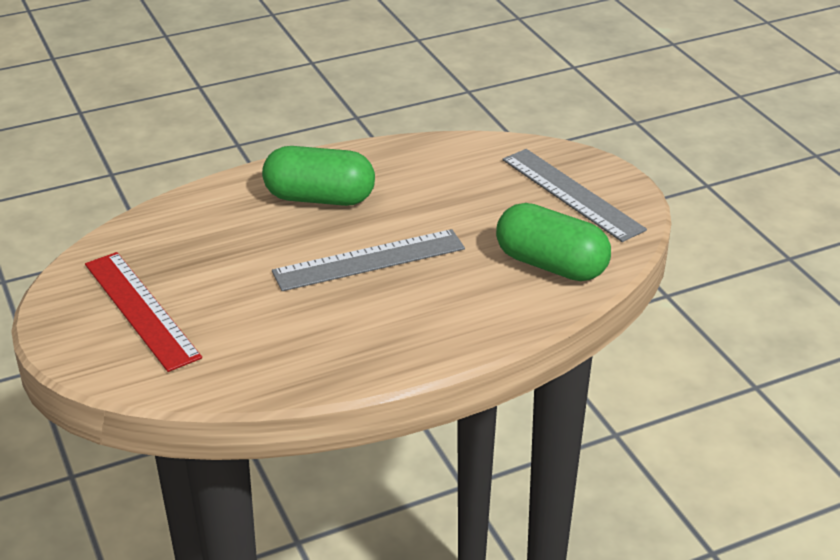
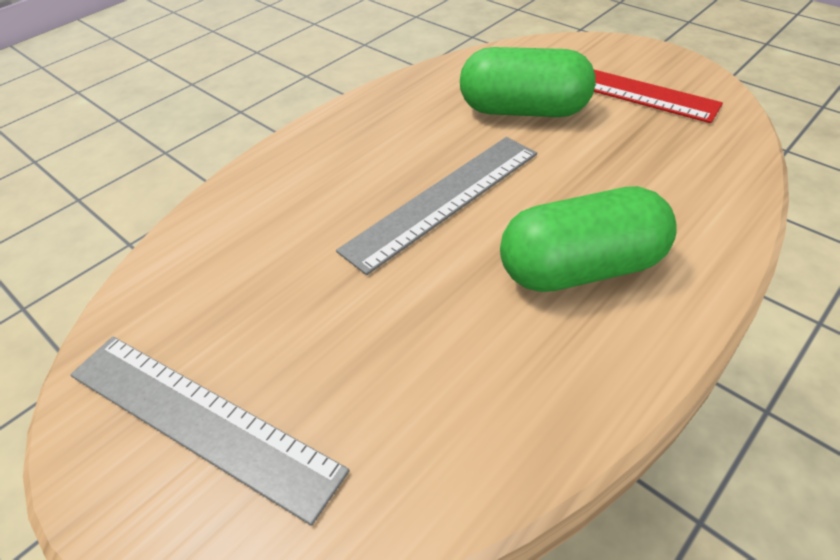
camera: 160 degrees right, 10 degrees up
(551, 265) = (215, 265): green capsule -> green capsule (524, 110)

